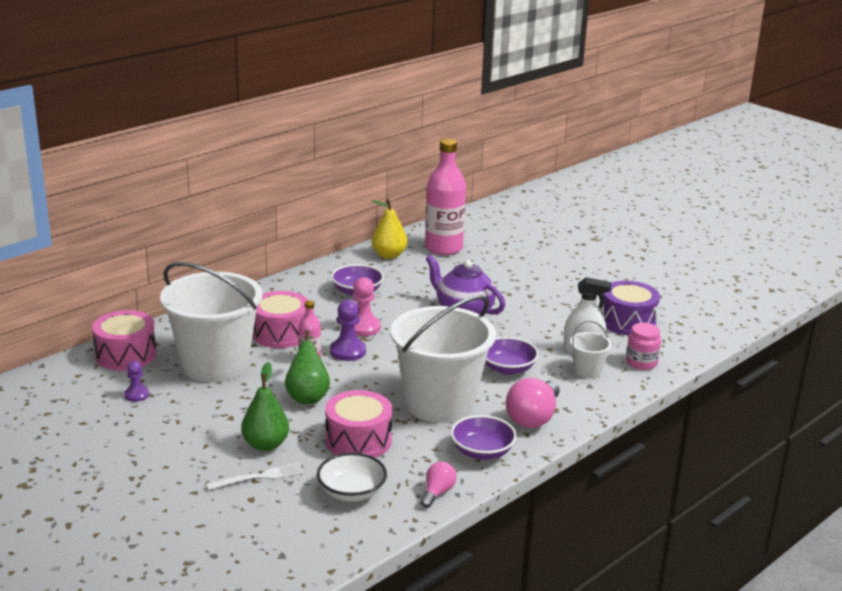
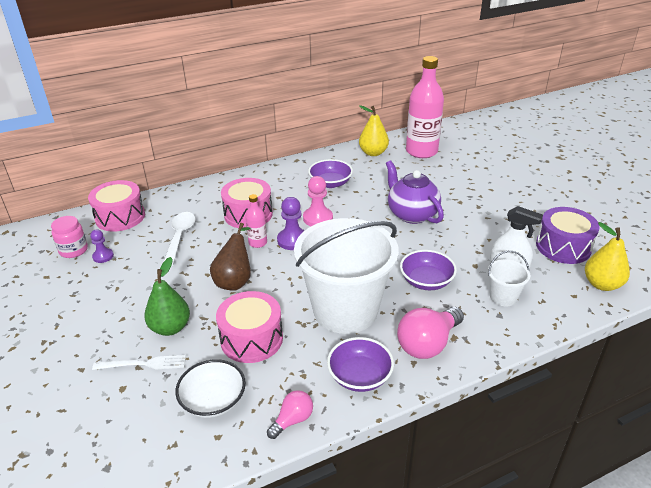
camera: 20 degrees right, 10 degrees up
(215, 365) = (180, 237): white bucket -> white spoon
(307, 396) = (235, 281): green pear -> brown pear
(641, 362) = (562, 296): pink jar -> pink jar (73, 250)
(673, 348) = (602, 284): none -> yellow pear

